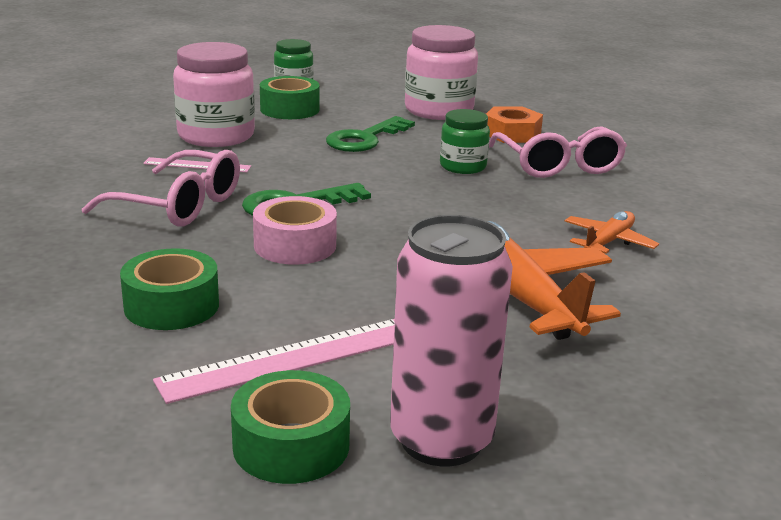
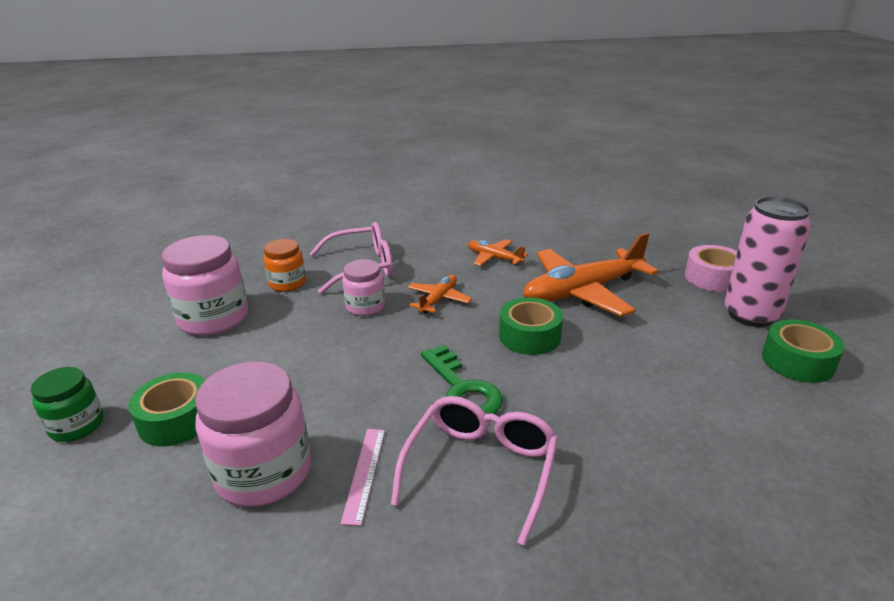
camera: 90 degrees left, 5 degrees up
(171, 306) = (679, 437): green tape -> green tape (529, 336)
(290, 359) = (712, 370): pink ruler -> none
(295, 245) = (546, 382): pink tape -> pink tape (712, 278)
(365, 139) = (290, 359): green key -> none
(463, 166) = (365, 306): green jar -> pink jar
(481, 202) = (438, 299): none -> orange plane
(512, 133) = (287, 283): orange nut -> orange jar

